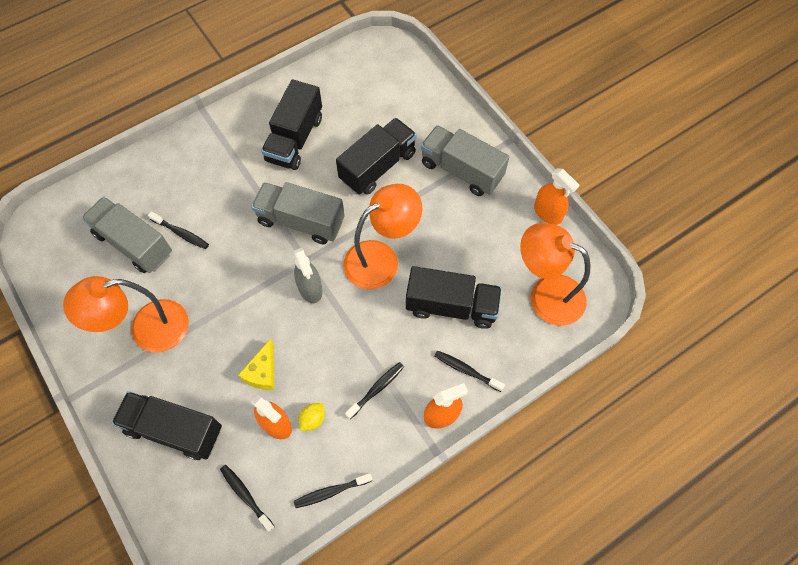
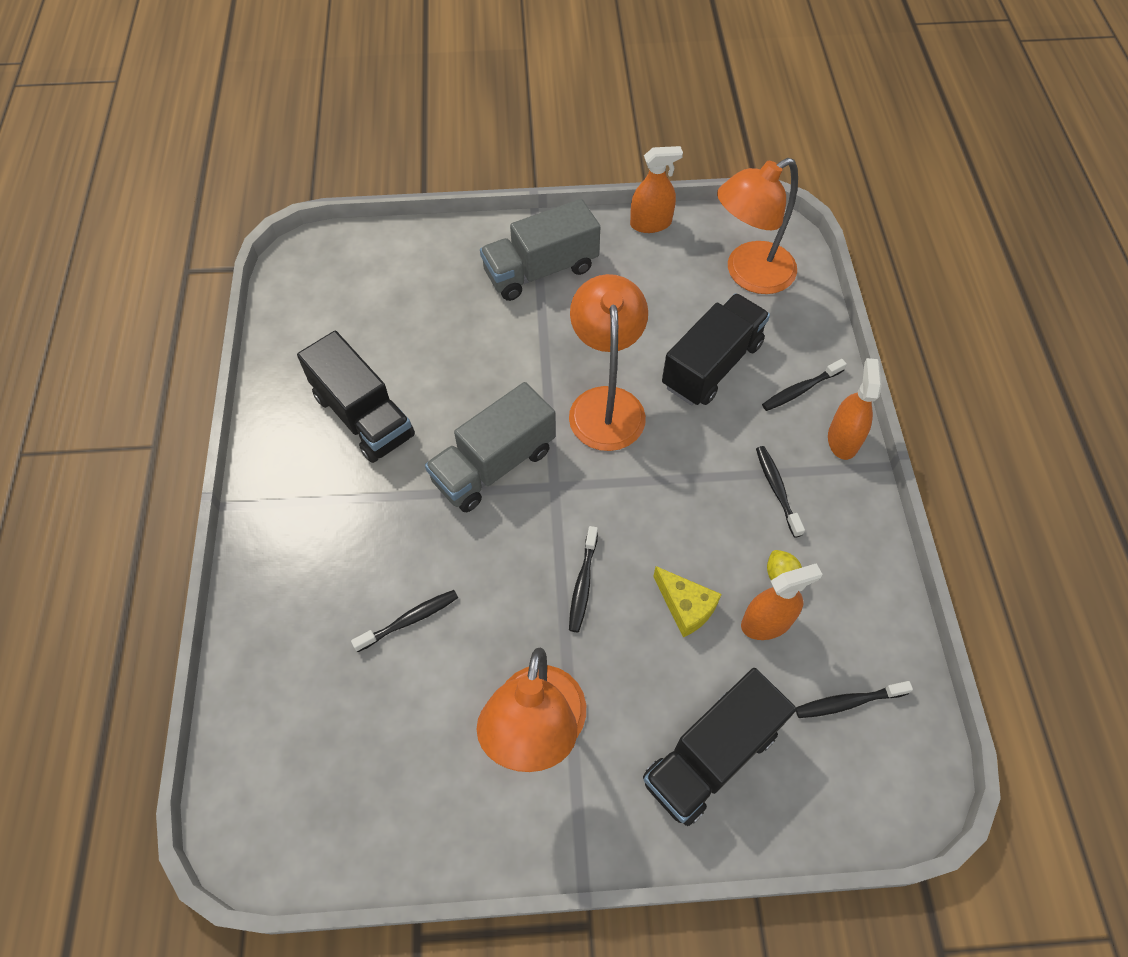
camera: 60 degrees left, 5 degrees down
(134, 244) = (382, 692): grey truck -> none
(310, 288) = (598, 498): grey spray bottle -> none
(331, 492) = (885, 599): black toothbrush -> black toothbrush (583, 584)
(378, 166) = (474, 347): black truck -> none

